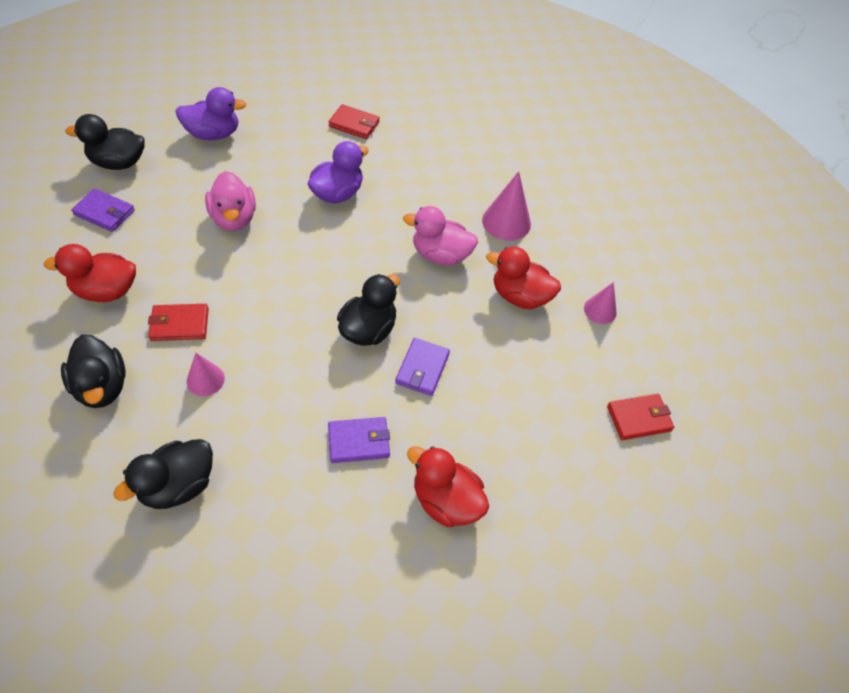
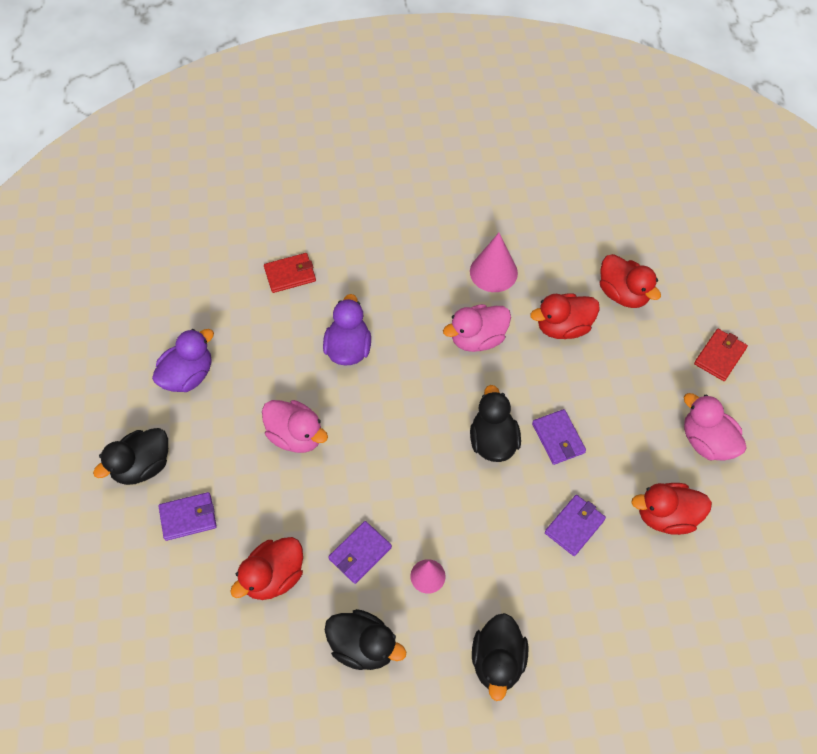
camera: 35 degrees left, 5 degrees up
(179, 324) = (360, 553): red wallet -> purple wallet
(551, 473) = (706, 441): none -> pink duck
(600, 310) = (623, 294): pink cone -> red duck

